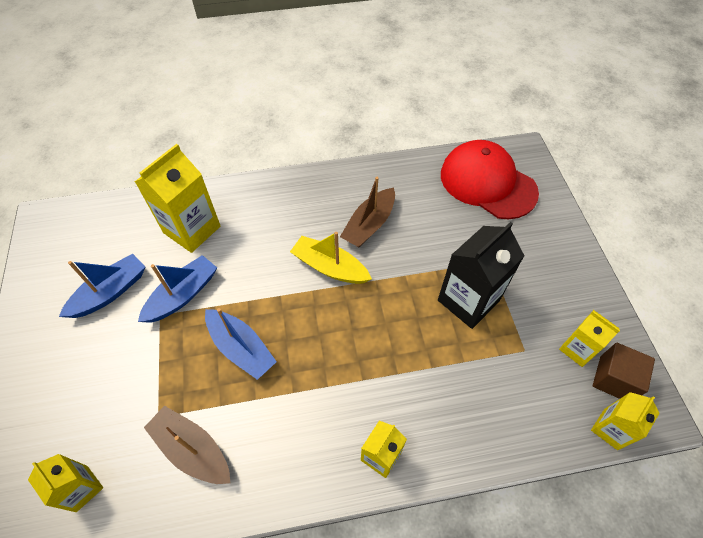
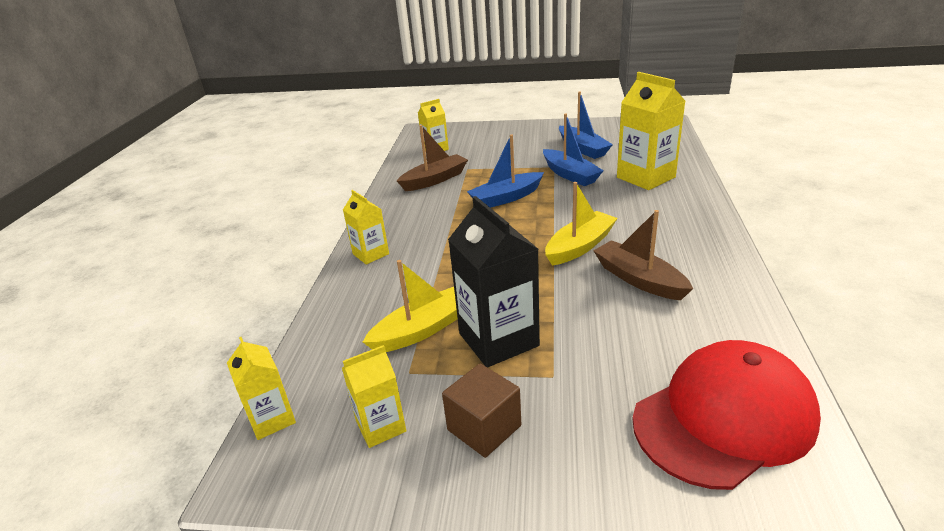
camera: 110 degrees right, 25 degrees down
(477, 358) = (422, 330): none -> yellow boat
(614, 379) = (320, 451): brown cube -> brown cube (484, 428)

